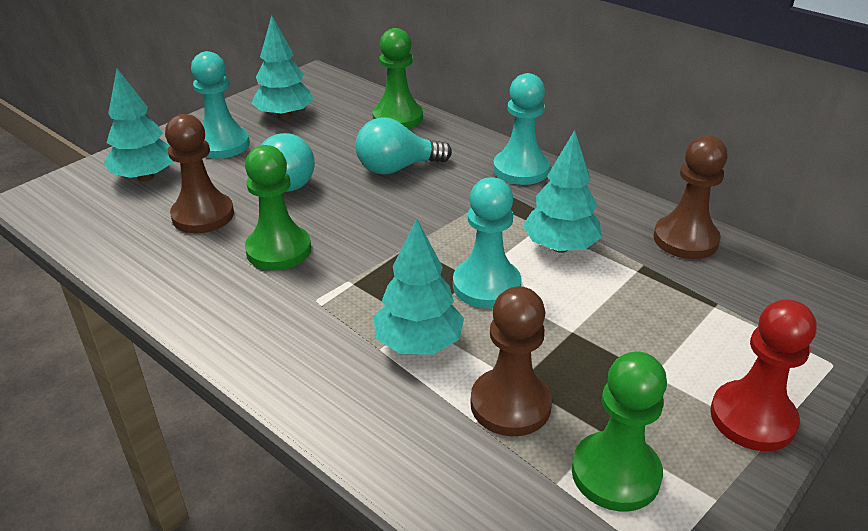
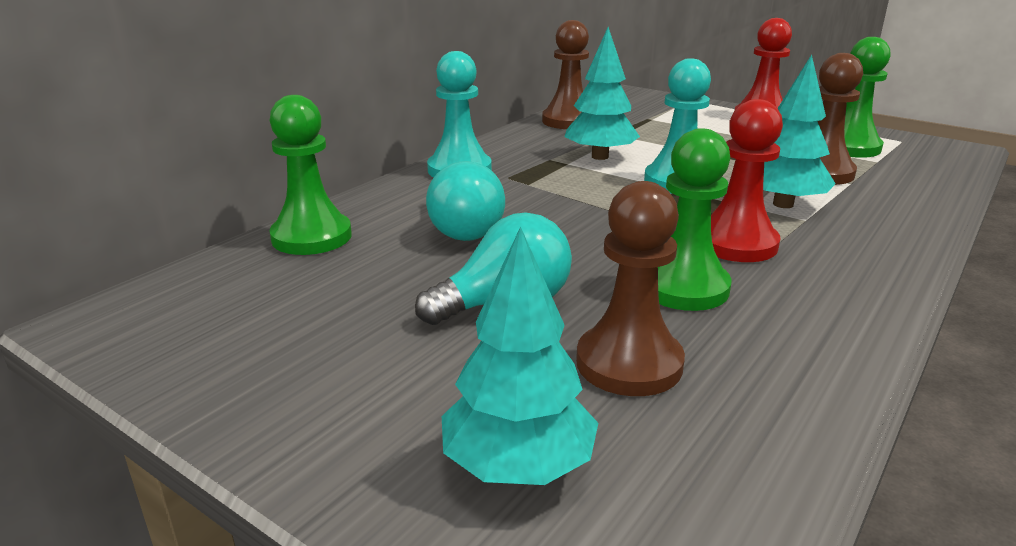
camera: 95 degrees left, 10 degrees down
(222, 144) = (379, 387): turquoise pawn -> none
(284, 116) = (271, 333): turquoise tree -> none
(339, 291) = (736, 244): none -> red pawn

